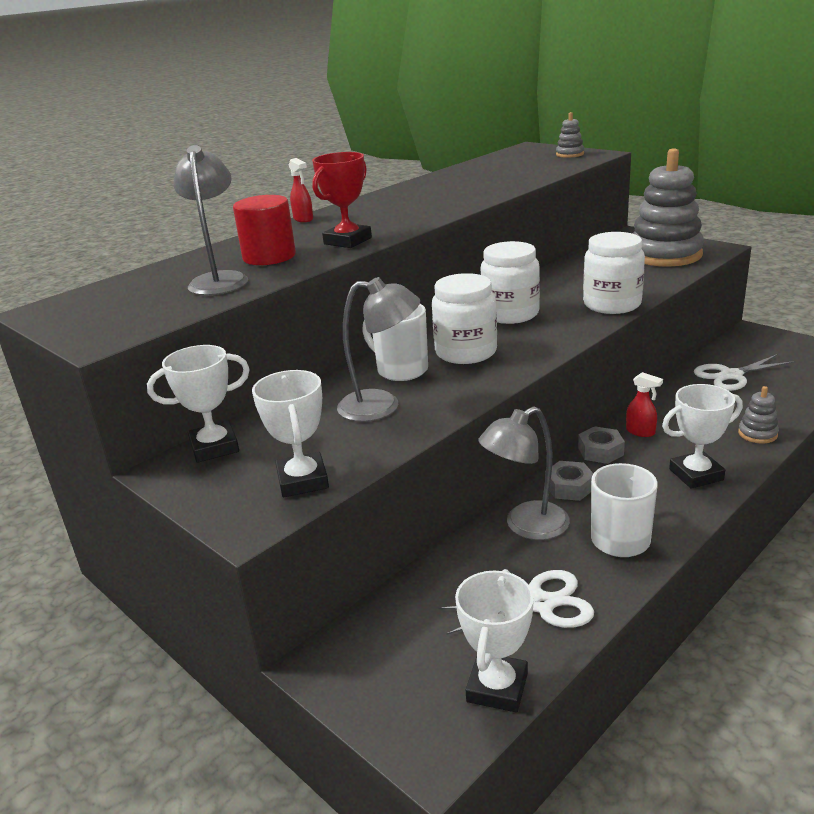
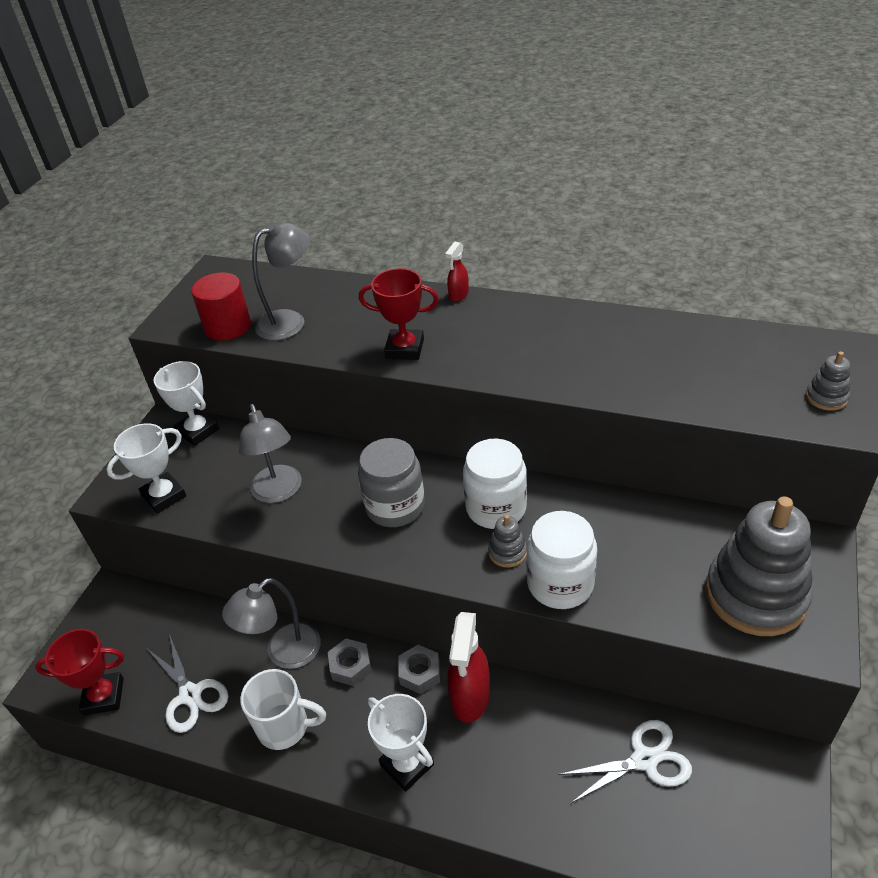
camera: 65 degrees right, 15 degrees up
(269, 257) = (350, 322): red cylinder -> red cylinder (228, 326)
(401, 370) = (345, 477): white mug -> none
(466, 352) = (395, 506): white jar -> grey jar
(497, 687) = (103, 696): white trophy -> red trophy
(526, 526) = (284, 653): grey lamp -> grey lamp turned 75 degrees counterclockwise
(640, 432) = (470, 697): red spray bottle -> red spray bottle, size x1.89
(731, 375) = (644, 760): white scissors -> white scissors turned 120 degrees clockwise
(757, 434) = (512, 810): grey stacking toy -> grey stacking toy (507, 552)

